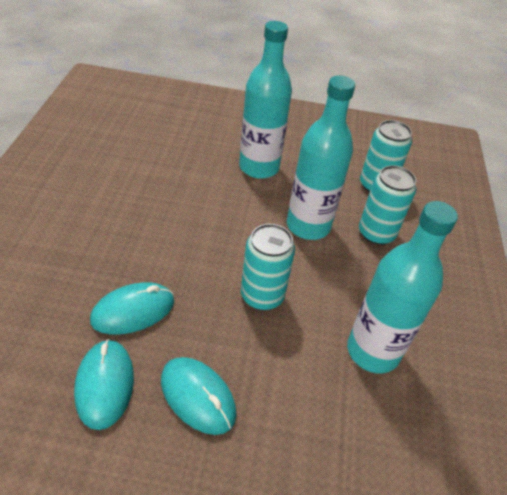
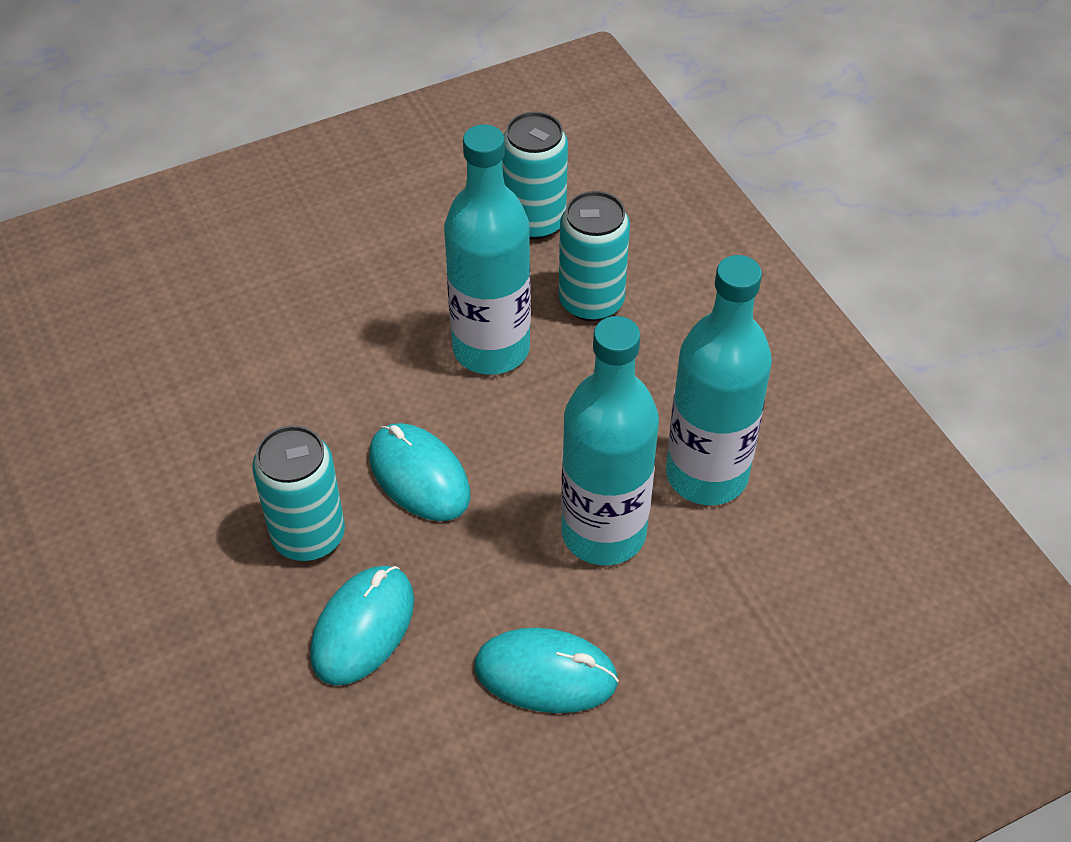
camera: 30 degrees left, 5 degrees up
(105, 384) = (418, 741): turquoise mouse -> turquoise mouse (419, 476)
(259, 167) = (341, 295): turquoise bottle -> turquoise bottle (603, 533)
(262, 296) = (514, 493): turquoise can -> turquoise can (308, 535)

